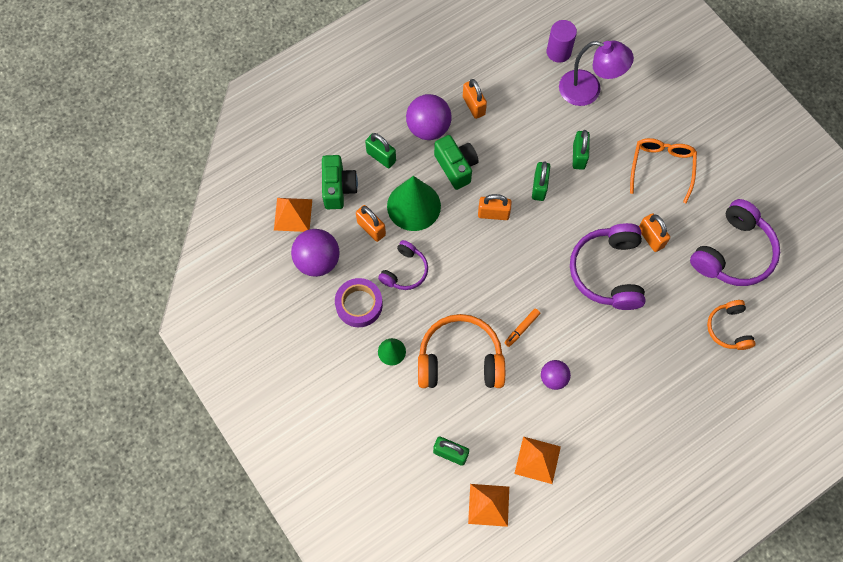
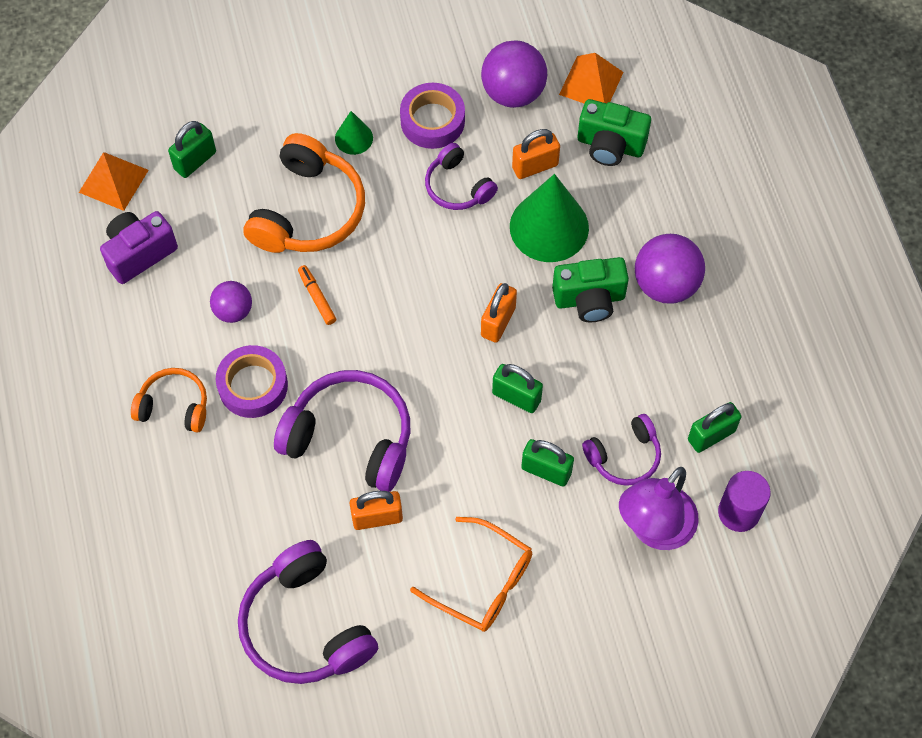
camera: 110 degrees right, 5 degrees down
(381, 157) = (640, 210): green padlock -> green padlock (711, 435)
(473, 106) = (682, 356): orange padlock -> none
(537, 460) = (139, 253): orange pyramid -> purple camera
(551, 118) = (624, 456): none -> purple headphones
(600, 344) = (253, 386): none -> purple tape
(728, 328) = (197, 565): orange headphones -> orange headphones (174, 406)

